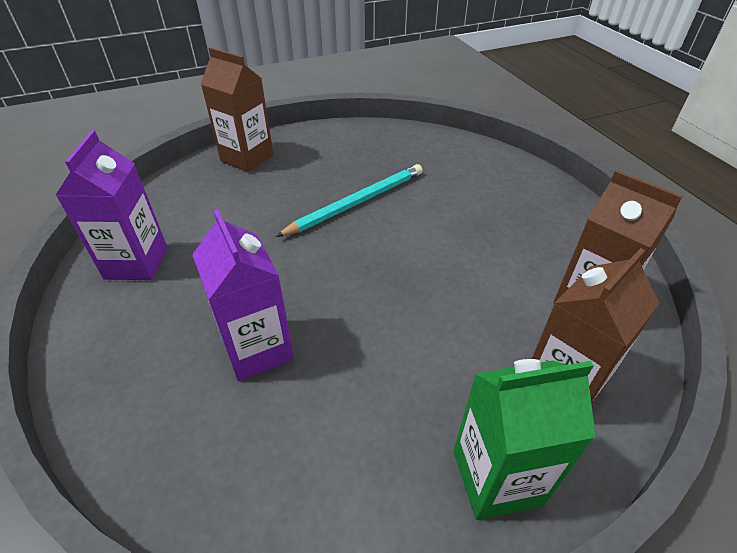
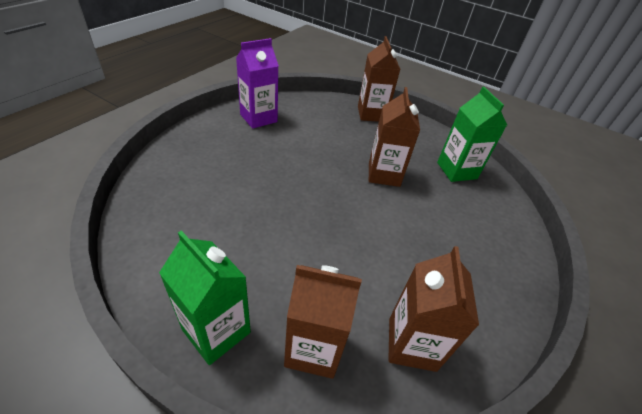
camera: 50 degrees right, 0 degrees up
(258, 349) = (237, 185): purple carton -> none
(357, 202) = (384, 174): turquoise pencil -> brown carton
(396, 150) = (456, 170): none -> green carton

